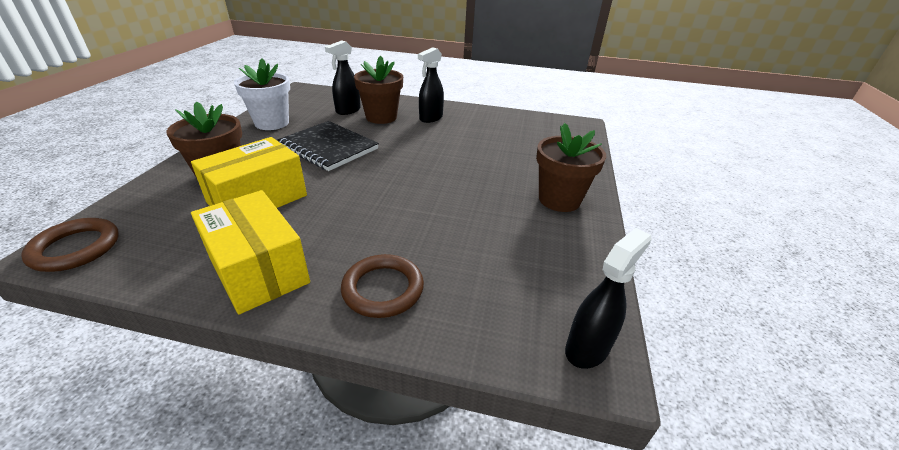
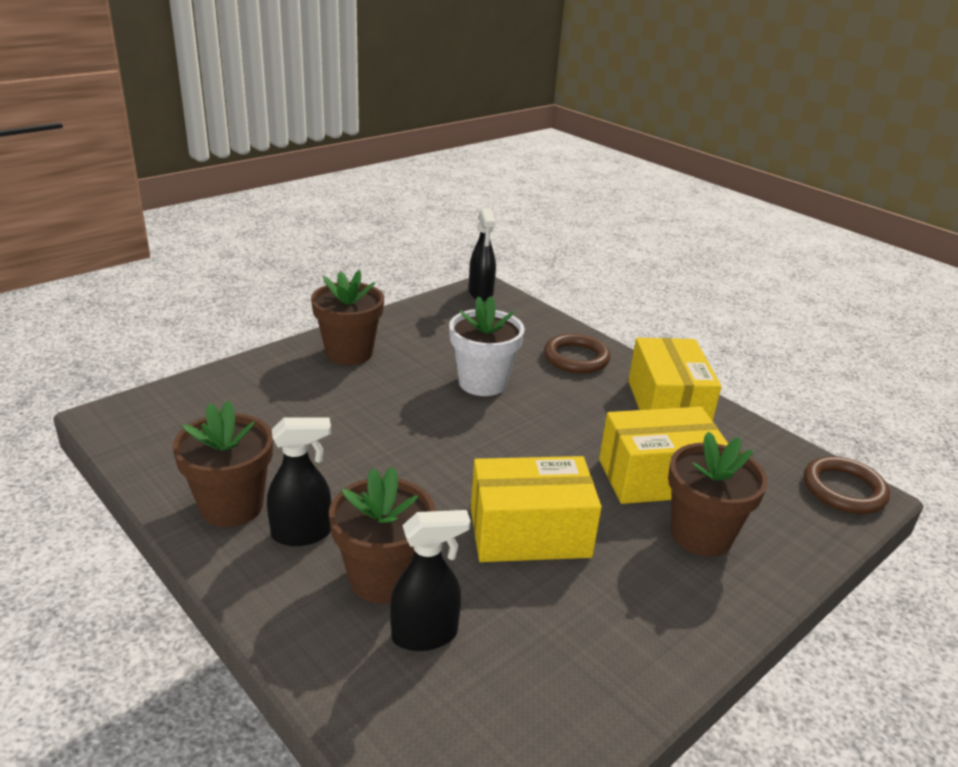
camera: 145 degrees left, 5 degrees down
(272, 123) = (599, 656): white flower pot -> white flower pot (482, 383)
(328, 147) = (529, 532): black notebook -> yellow box
(471, 116) = (232, 506): none -> brown flower pot
(587, 348) = (481, 293): black spray bottle -> black spray bottle turned 90 degrees counterclockwise

